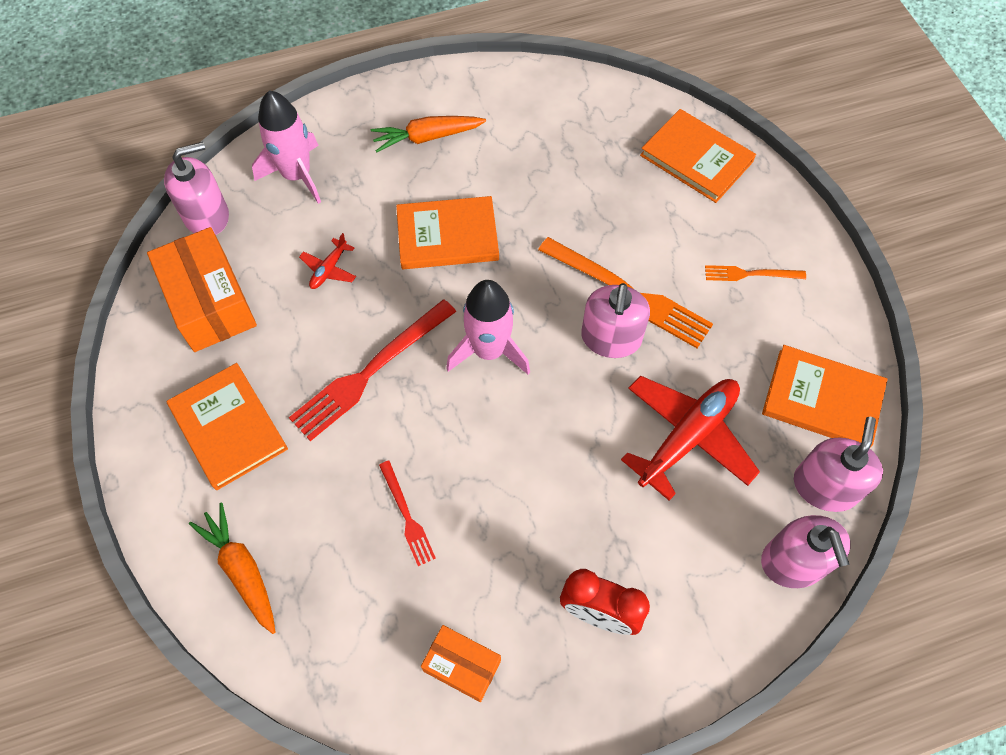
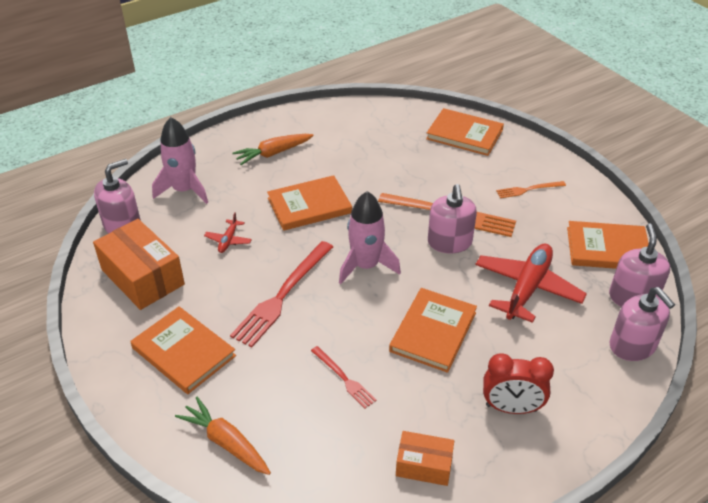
camera: 15 degrees left, 20 degrees down
(540, 474) = (433, 332): none -> orange book

